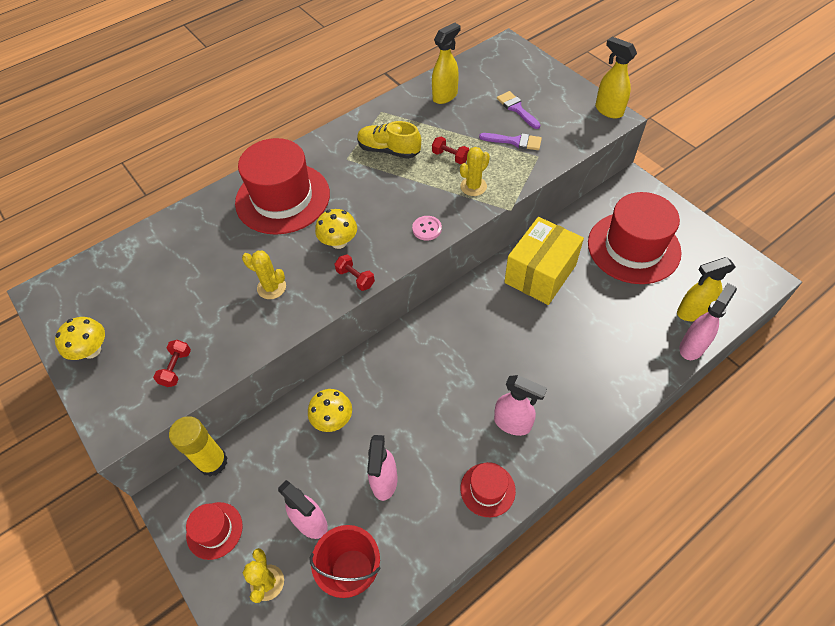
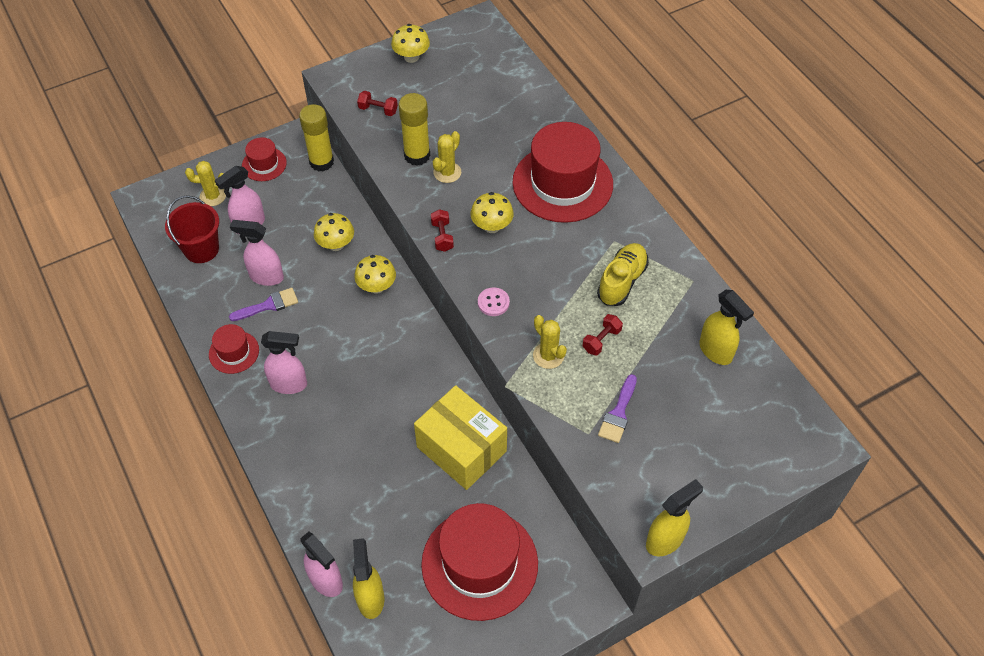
camera: 95 degrees right, 0 degrees up
(248, 318) = (417, 155): none -> yellow glue stick
(355, 278) = (442, 236): red dumbbell -> red dumbbell turned 60 degrees counterclockwise
(383, 369) = (376, 286): none -> yellow mushroom
(513, 423) = (289, 384): pink spray bottle -> pink spray bottle turned 120 degrees counterclockwise
(517, 109) = (681, 428): purple brush -> purple brush (269, 305)

